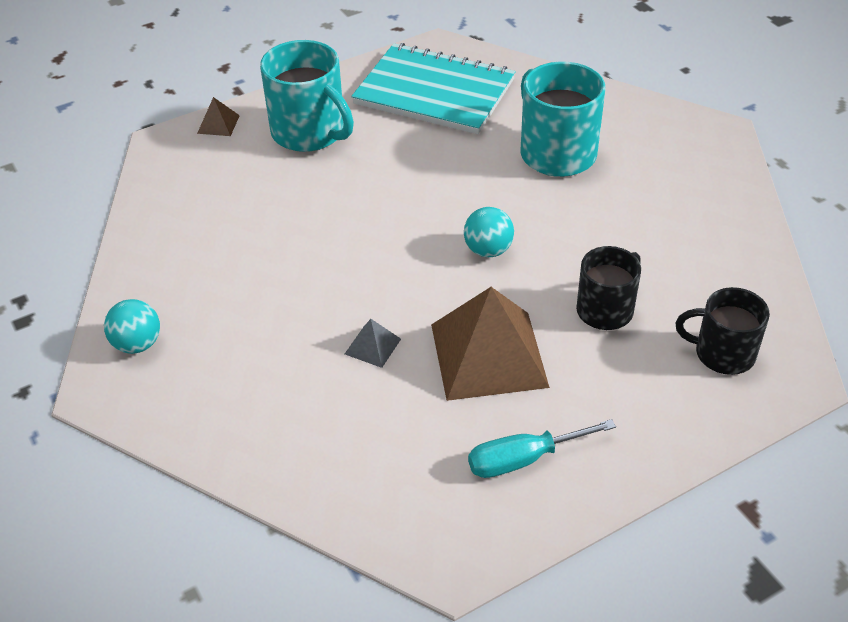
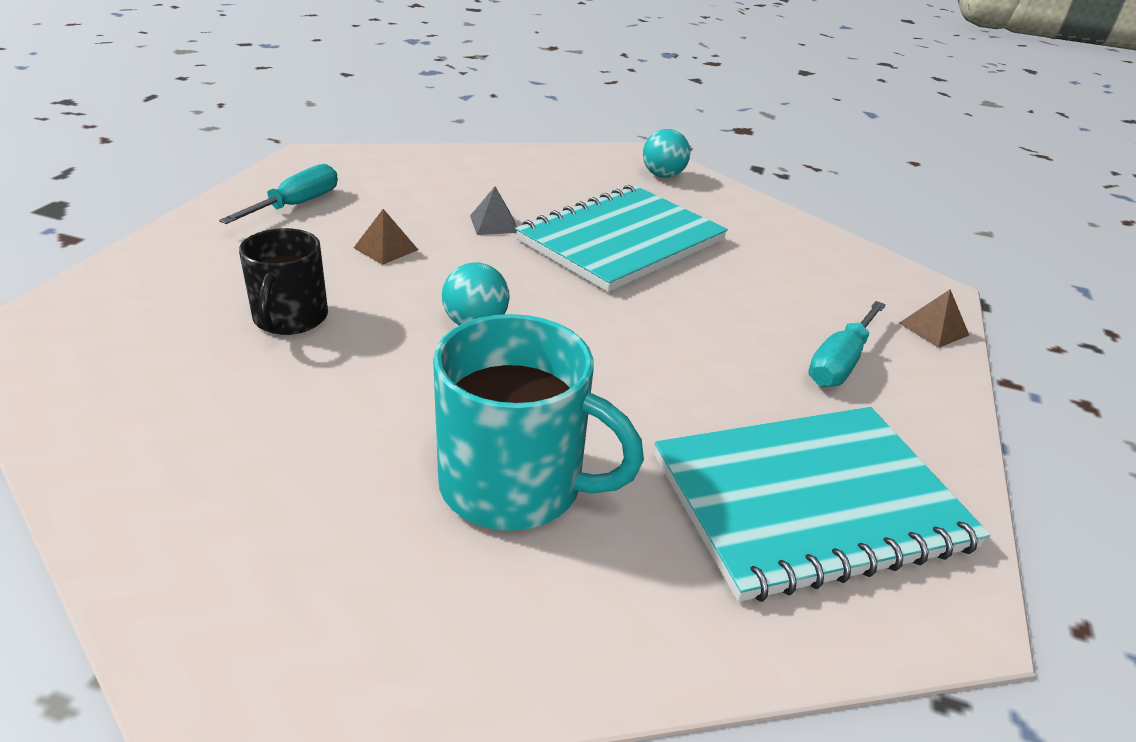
camera: 135 degrees right, 10 degrees down
(297, 278) = (621, 241): none -> turquoise notebook
(310, 132) = (840, 363): turquoise mug -> turquoise screwdriver
(488, 355) = (386, 248): brown pyramid -> brown pyramid, size x0.42
(722, 353) = (123, 326): black mug -> none

